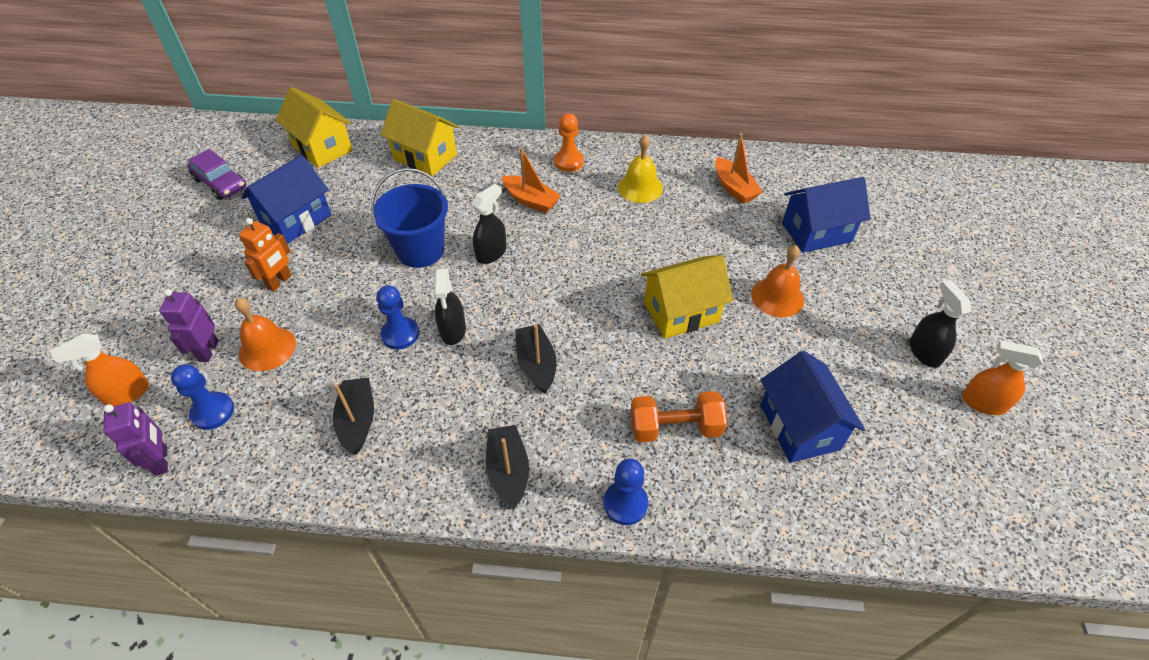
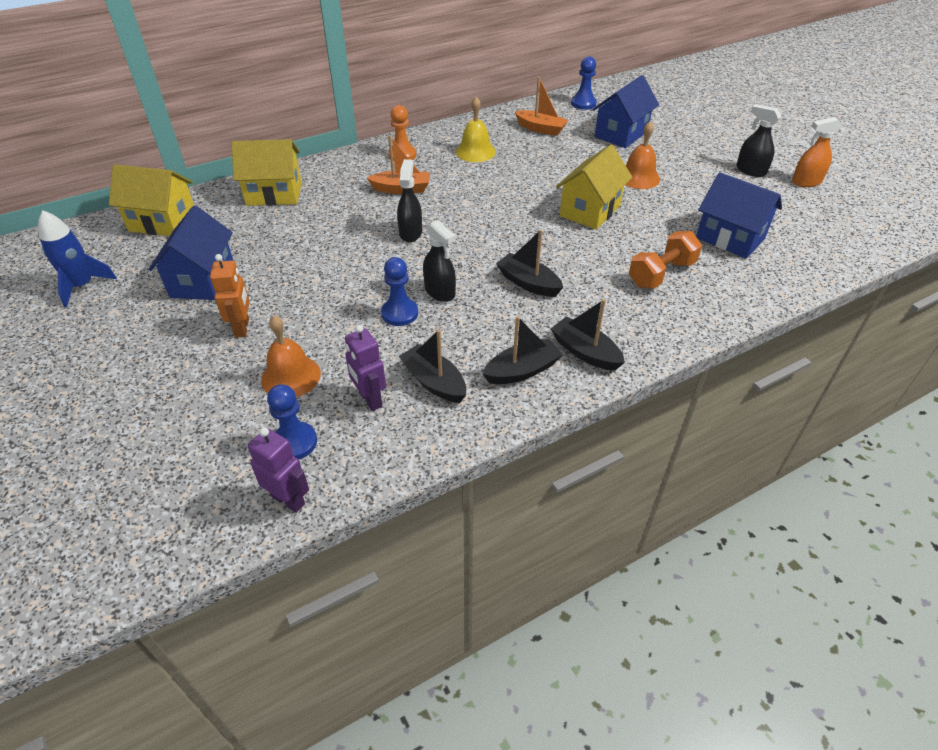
camera: 35 degrees left, 5 degrees down
(127, 394) = (187, 475): orange spray bottle -> none
(208, 351) = (233, 405): purple robot -> purple robot (370, 399)
(220, 183) = (82, 286): purple car -> blue rocket
(420, 250) = (348, 255): blue bucket -> none
(435, 455) = (522, 371): none -> black boat
(625, 504) = (681, 329): blue pawn -> blue pawn (583, 103)

